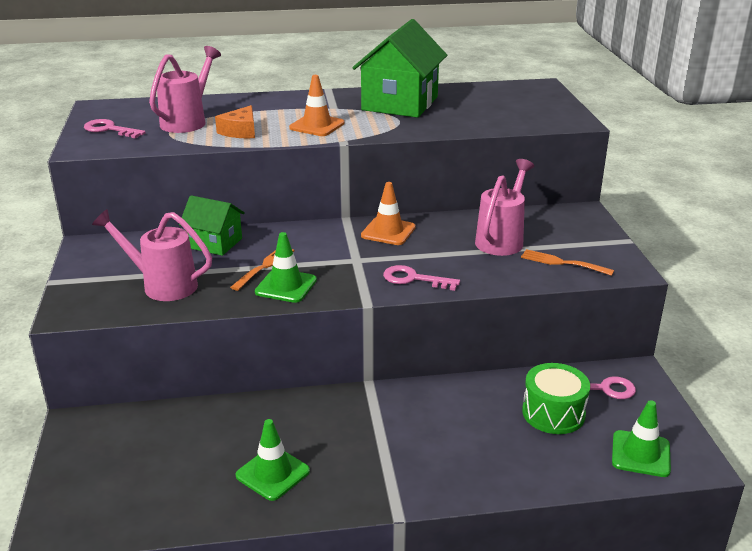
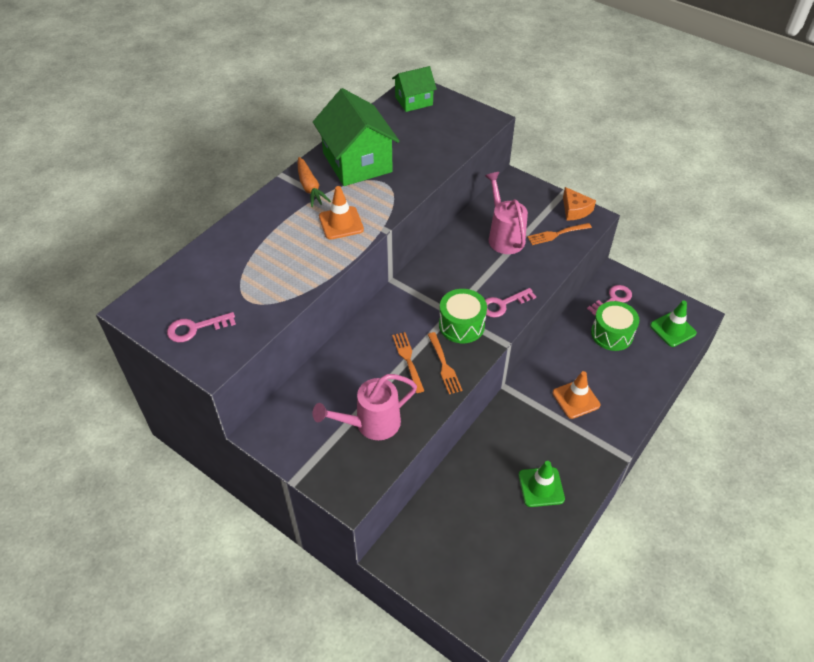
camera: 45 degrees left, 20 degrees up
(187, 121) = (240, 279): pink watering can -> none
(214, 243) = (345, 364): green house -> green house (413, 101)
(240, 131) = (299, 264): orange cheese -> orange cheese (575, 210)
(286, 286) = (444, 365): green traffic cone -> orange fork
(334, 101) = (310, 187): none -> orange carrot
(350, 271) = (461, 325): none -> green drum
(388, 231) = (434, 274): orange traffic cone -> orange traffic cone (576, 399)

